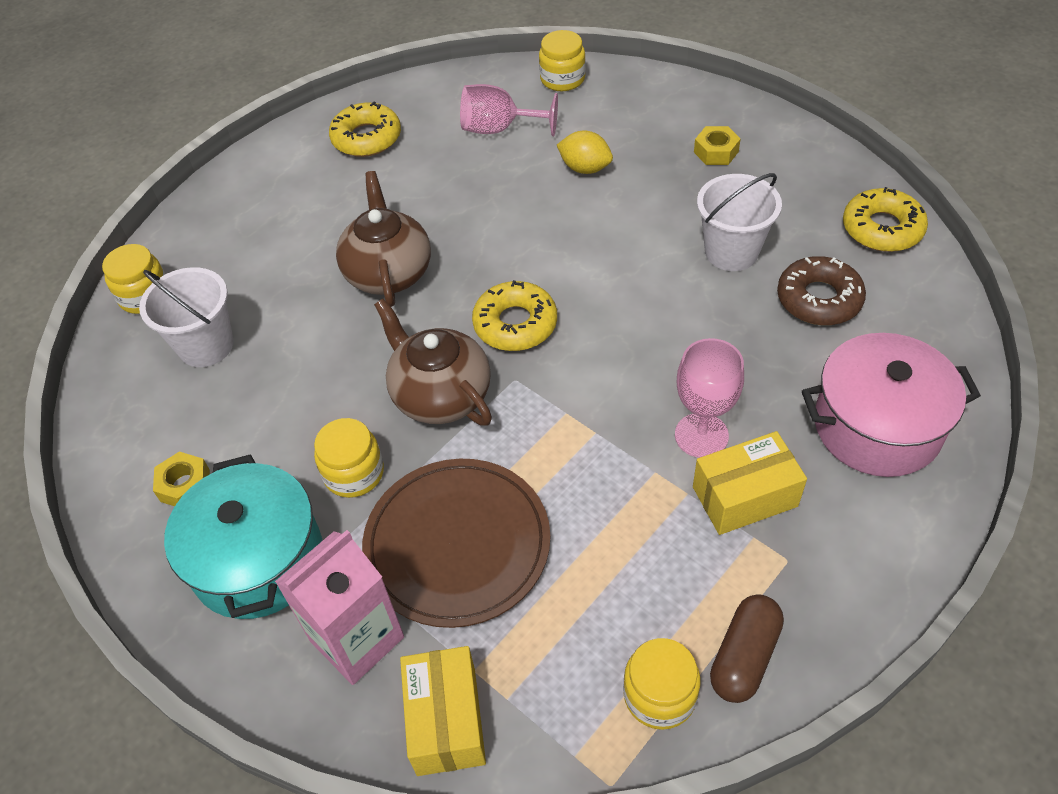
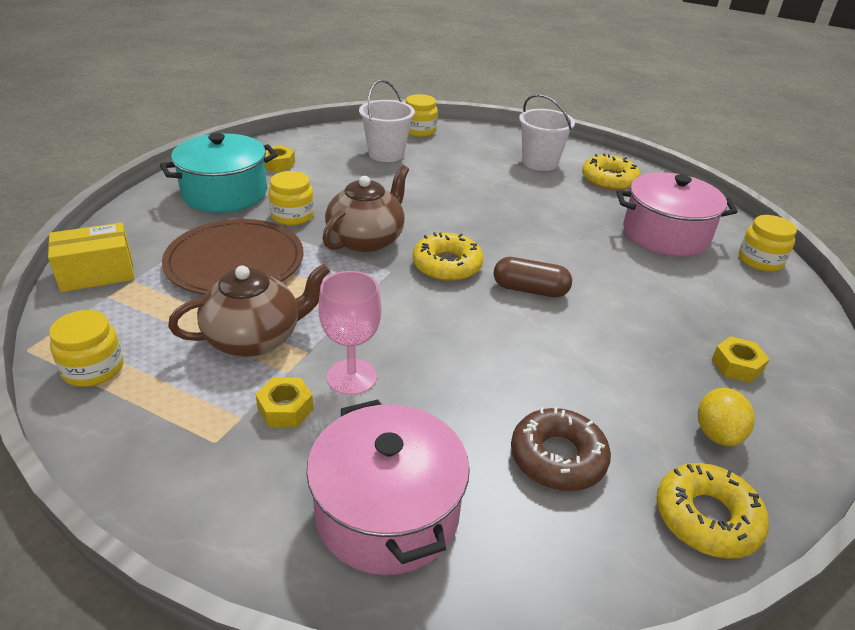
camera: 70 degrees right, 15 degrees down
(357, 639) = (164, 233): pink carton -> none
(388, 272) = (476, 205): brown teapot -> brown teapot (255, 338)
(499, 129) = (665, 234): pink goblet -> pink pot
(585, 168) = (649, 283): yellow lemon -> yellow lemon (717, 433)
(731, 252) = (594, 385): white bucket -> white bucket (539, 162)
(744, 496) = (285, 409): yellow box -> yellow nut
(744, 656) = (118, 416): brown capsule -> brown capsule (530, 290)

